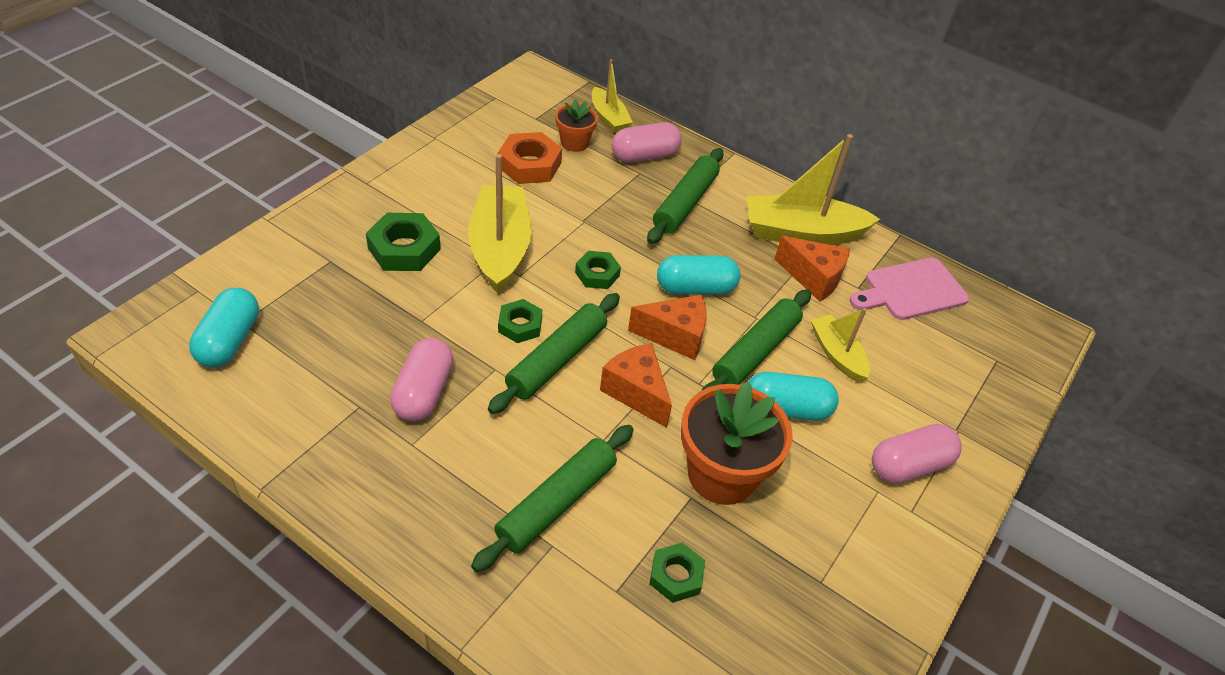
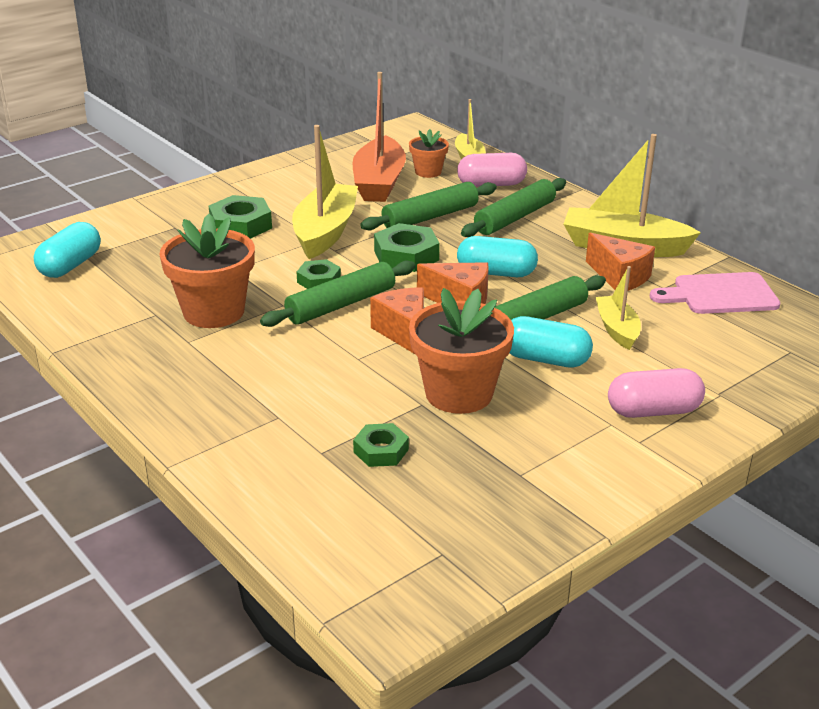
camera: 20 degrees right, 15 degrees down
(423, 392) = (213, 312): pink capsule -> orange flower pot
(529, 165) = (379, 183): orange nut -> orange boat
(556, 502) = (295, 391): green rolling pin -> green rolling pin (430, 217)
(597, 274) = (406, 255): green nut -> green nut, size x1.59

